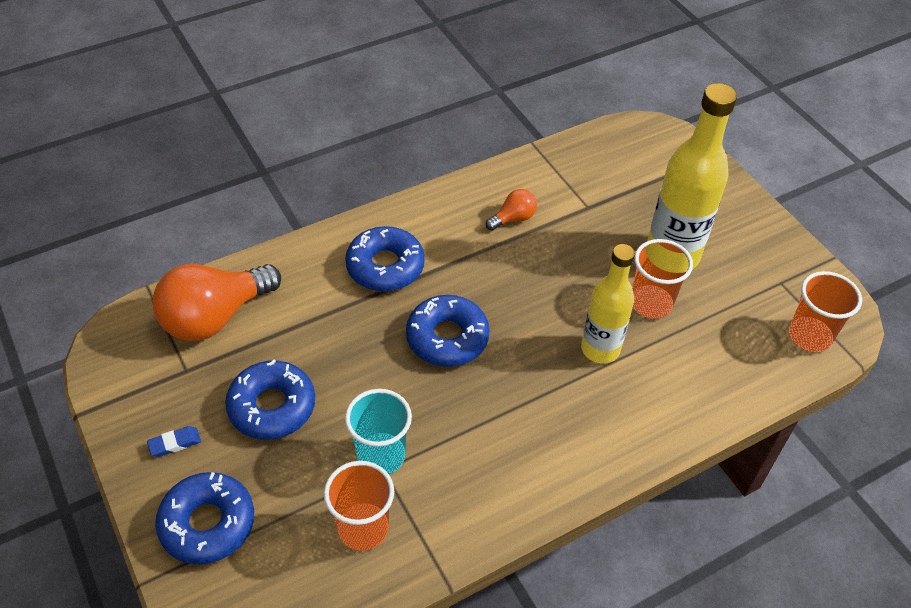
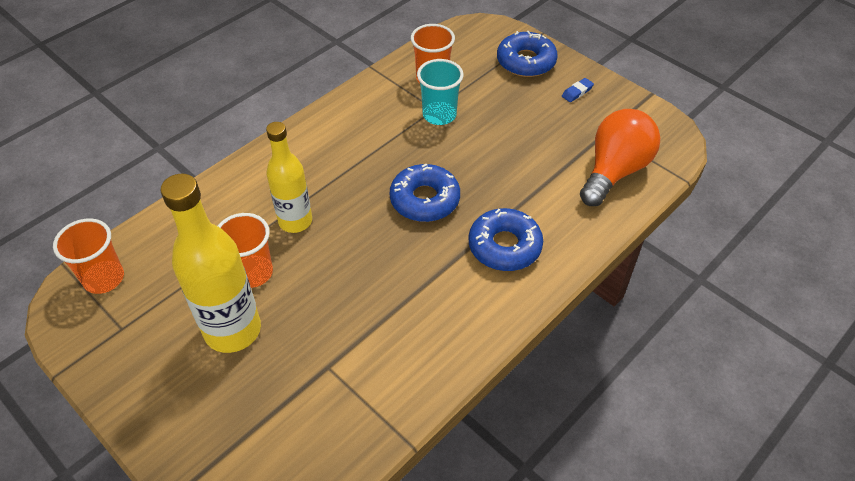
camera: 165 degrees right, 0 degrees up
(272, 406) = (529, 125): blue donut -> none
(513, 218) = (403, 329): orange light bulb -> none

